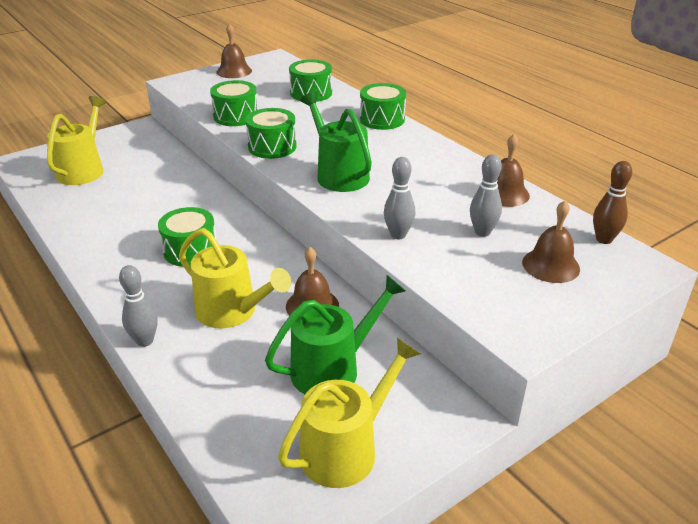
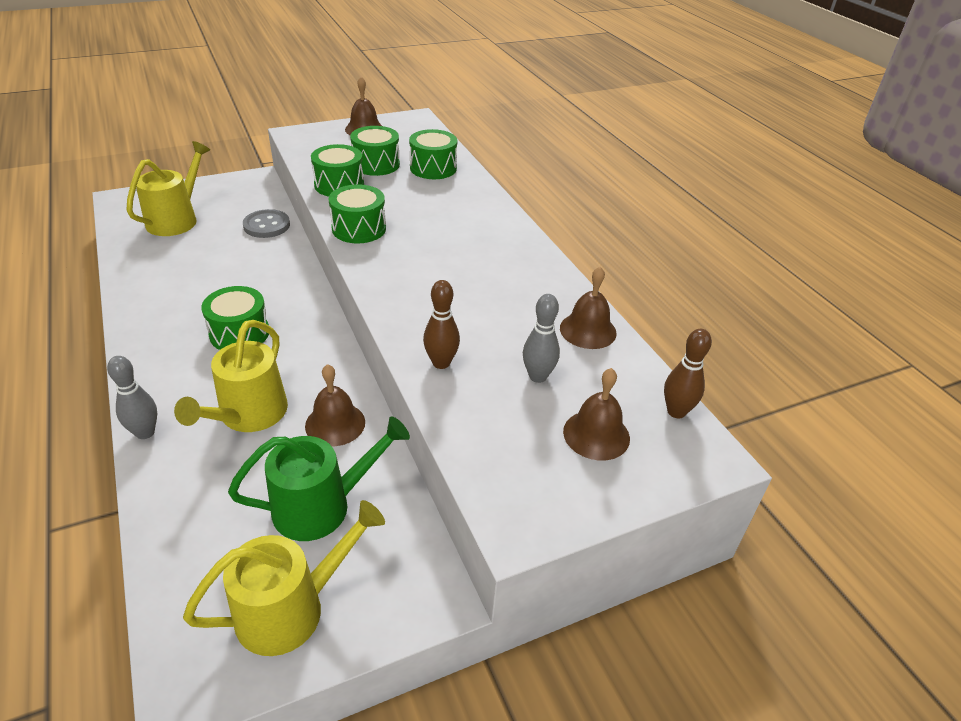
camera: 10 degrees right, 5 degrees up
(170, 163) = (266, 225): none -> grey button
(232, 312) = (248, 415): yellow watering can -> yellow watering can turned 60 degrees clockwise
(339, 174) = (413, 275): green watering can -> none
(382, 119) = (495, 212): green drum -> green drum (376, 164)
(398, 235) = (441, 363): grey bowling pin -> brown bowling pin

